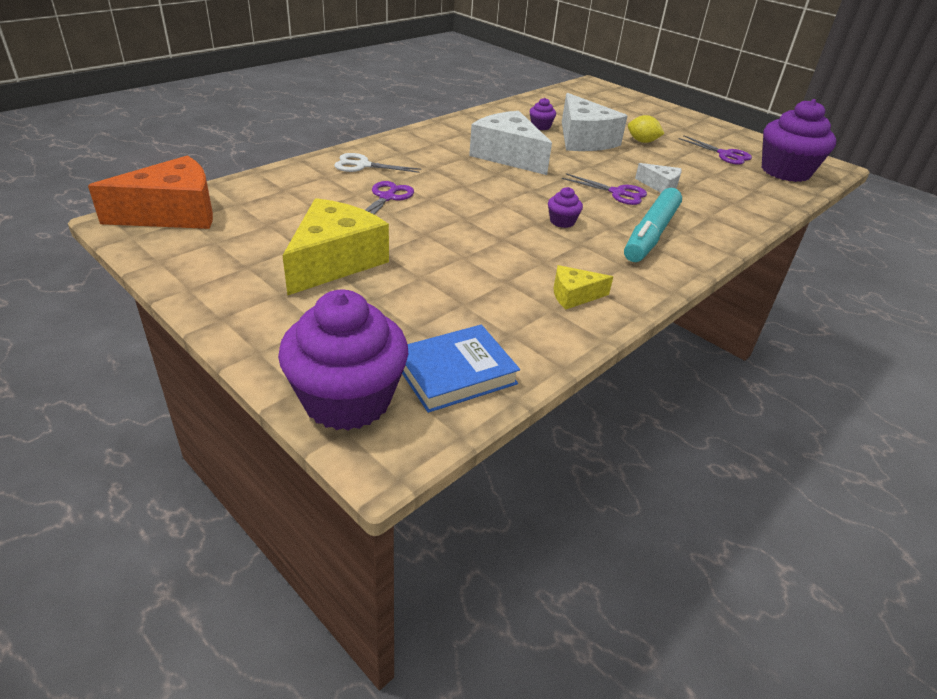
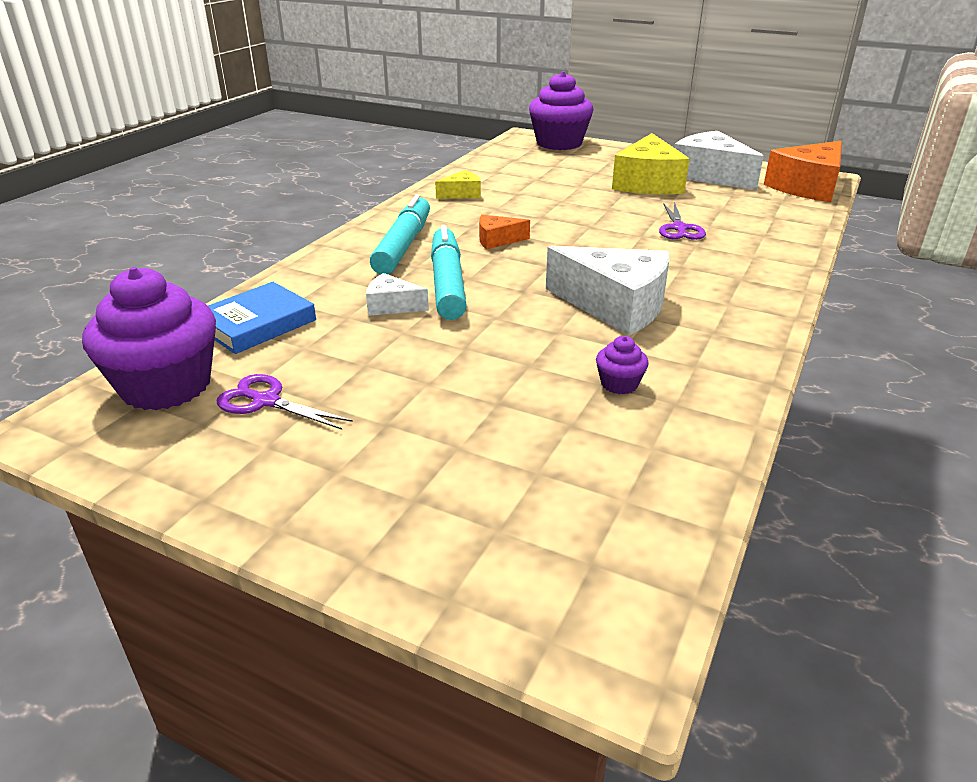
camera: 165 degrees right, 5 degrees down
(363, 165) = (753, 253): white scissors -> none
(455, 373) = (514, 156): blue book -> blue book (257, 324)
(562, 221) = (497, 240): purple cupcake -> orange cheese
(583, 139) = (529, 370): white cheese -> white cheese (710, 175)
(617, 193) = (447, 283): purple scissors -> turquoise marker
(642, 141) = (424, 395): yellow lemon -> none

